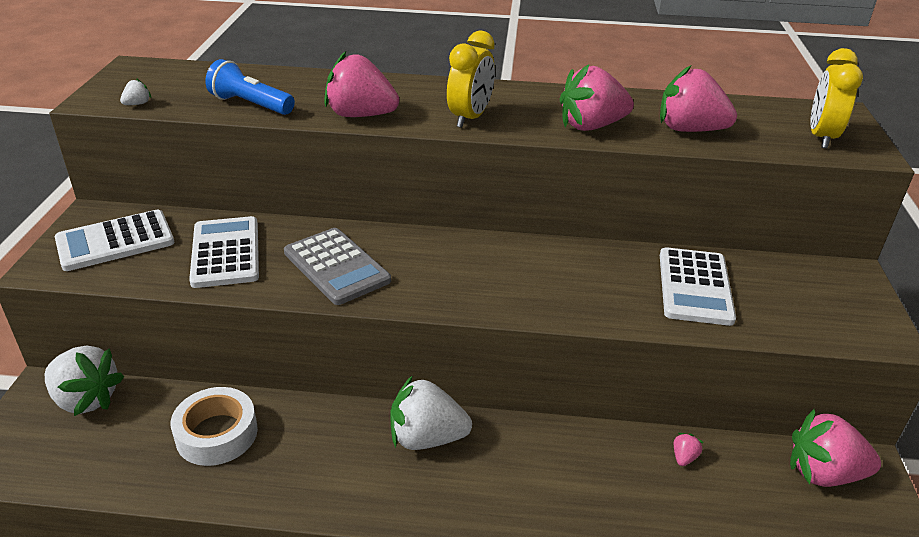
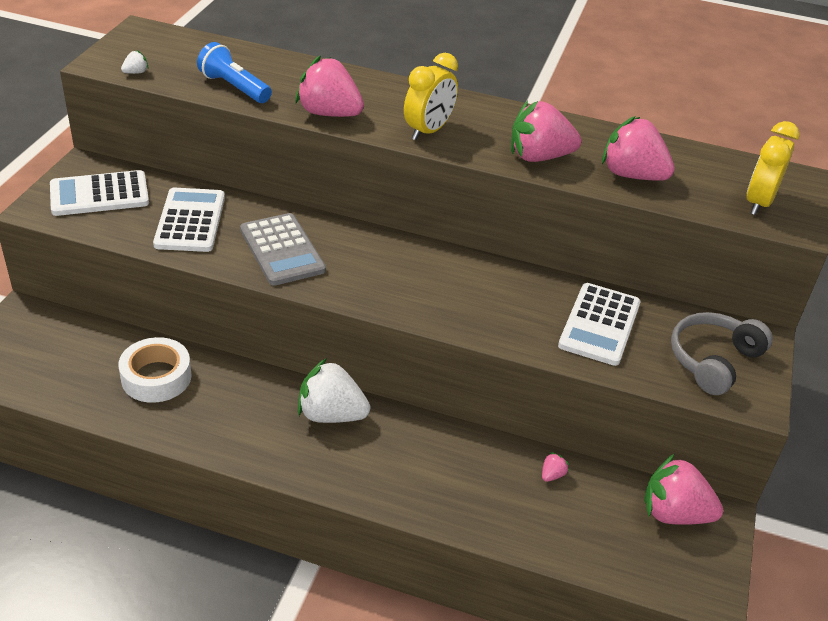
camera: 10 degrees right, 5 degrees up
(86, 399) = (56, 328): white strawberry -> none
(822, 302) = (713, 360): none -> grey headphones

